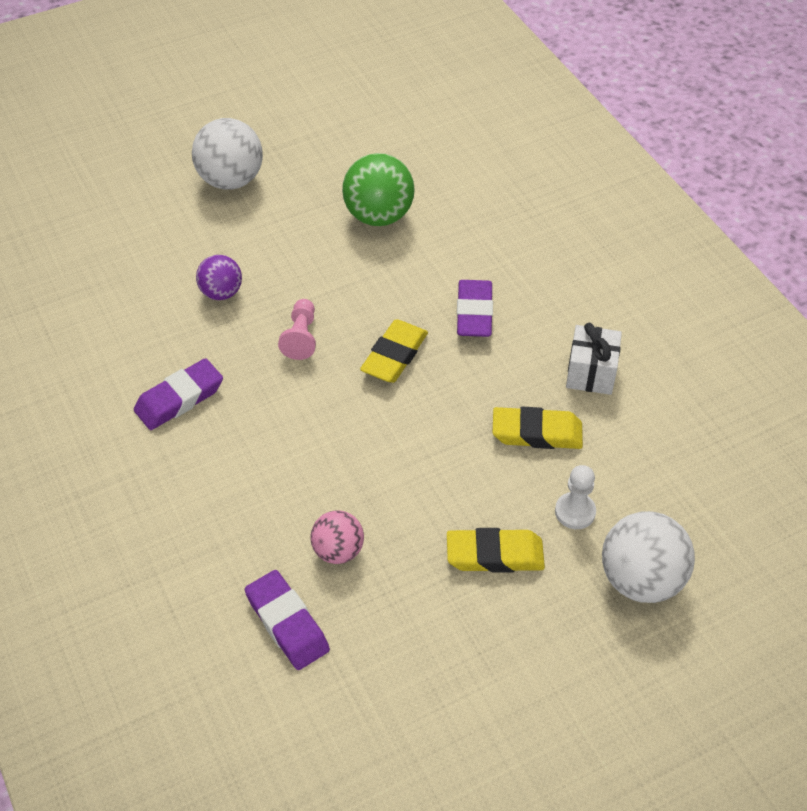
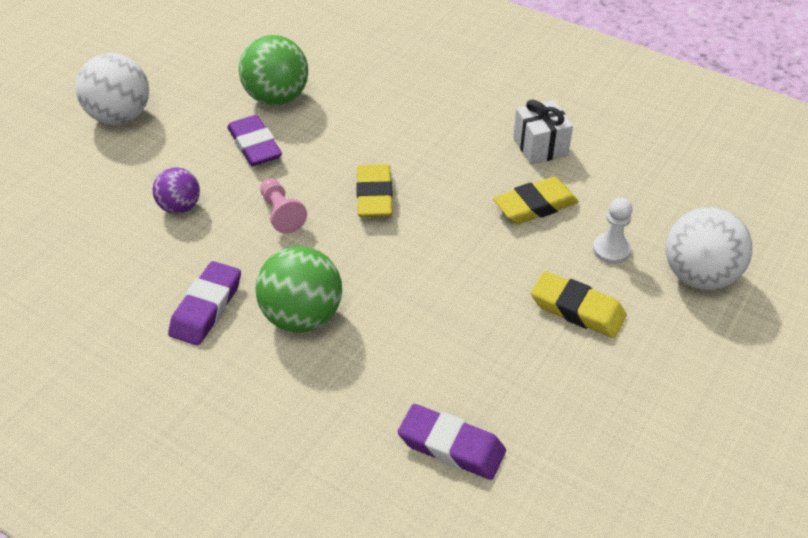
camera: 30 degrees left, 5 degrees down
(250, 444) = (302, 316): none -> green ball
(338, 550) = (448, 366): pink ball -> none
(474, 313) = (414, 139): purple eraser -> purple eraser (254, 146)
(494, 555) = (577, 309): yellow eraser -> yellow eraser turned 60 degrees clockwise

